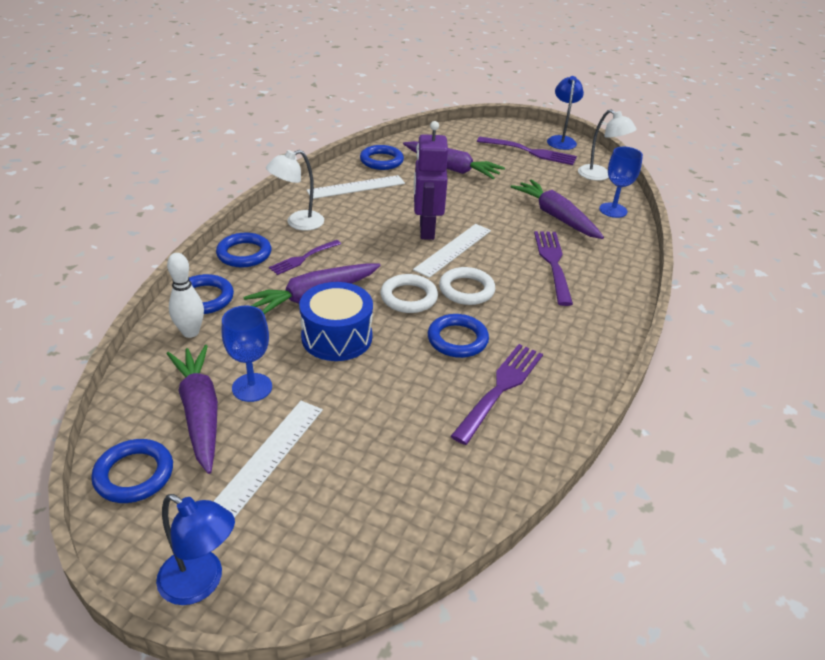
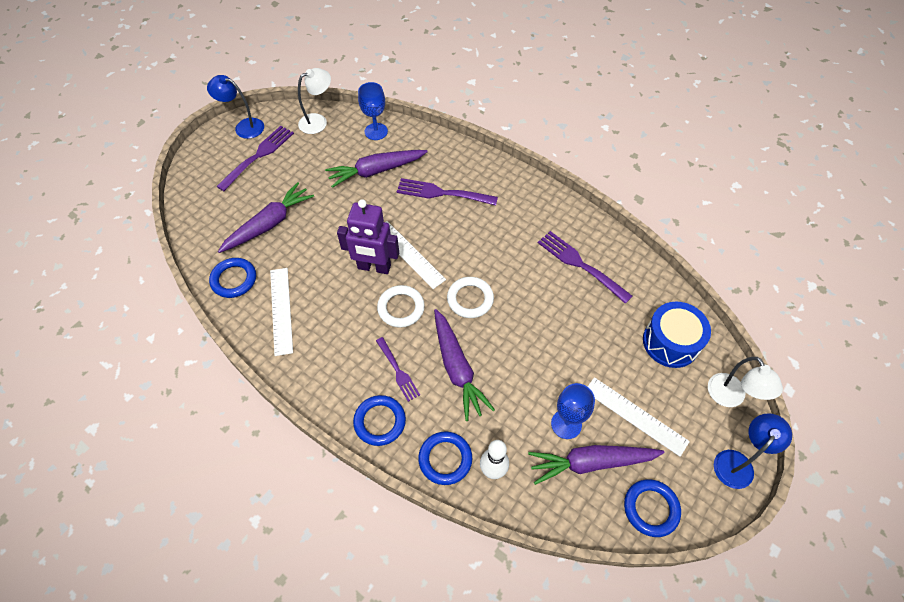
camera: 75 degrees left, 20 degrees up
(298, 223) = (336, 370): white lamp -> white lamp (730, 397)
(337, 337) = (513, 358): blue drum -> blue drum (670, 342)
(457, 339) = (526, 278): blue ring -> none
(466, 290) = (466, 258): white ring -> white ring (401, 308)

